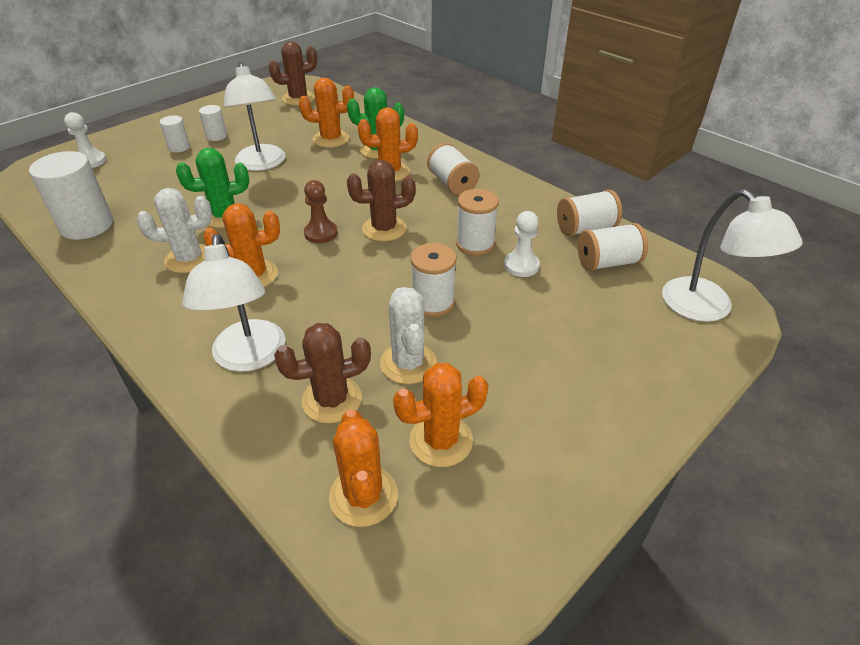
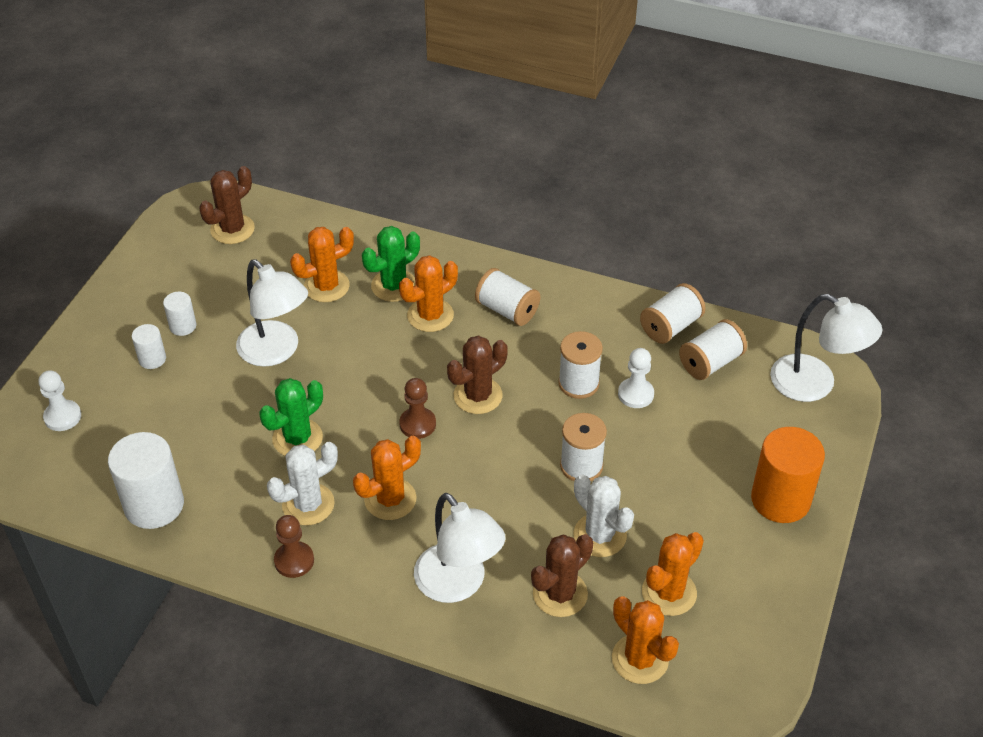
camera: 25 degrees left, 5 degrees up
(139, 293) = (294, 561): none -> brown pawn
(617, 395) = (780, 499): none -> orange cylinder

